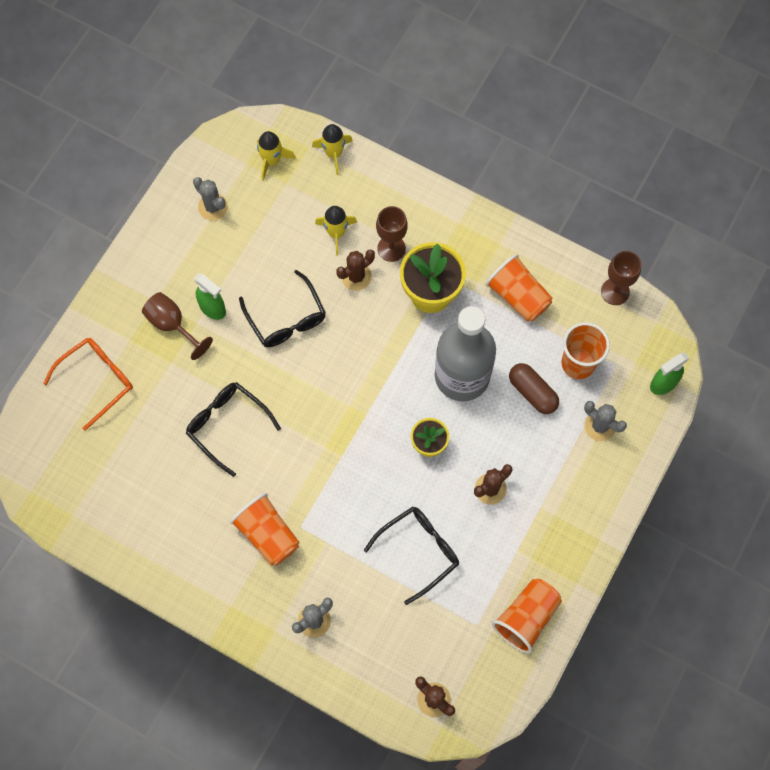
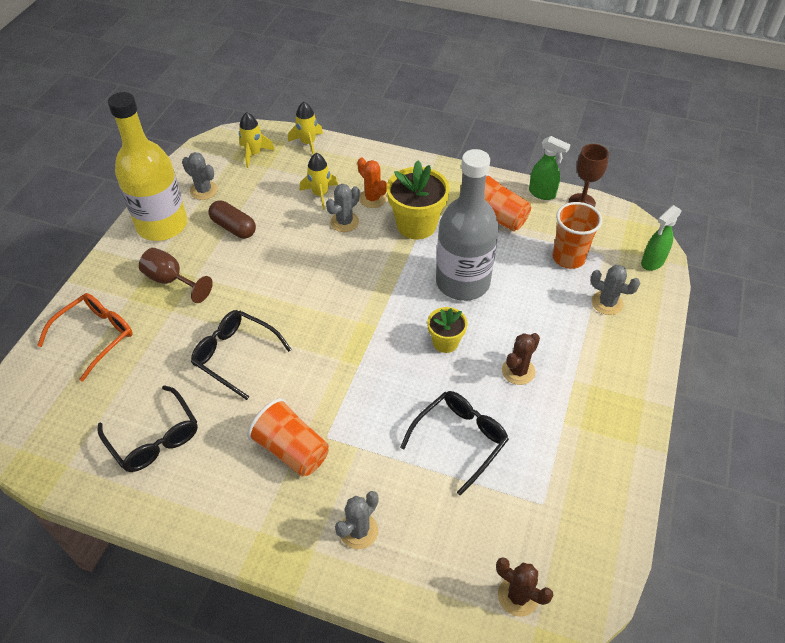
camera: 10 degrees left, 20 degrees down
(166, 249) = (162, 225): none -> yellow bottle
(213, 309) = (211, 263): green spray bottle -> green spray bottle (542, 193)
(286, 318) = (283, 261): black glasses -> black glasses (154, 438)
(356, 276) = (344, 222): brown cactus -> grey cactus
(391, 248) = (372, 198): brown goblet -> orange cactus
(526, 617) = (595, 487): orange cup -> none
(532, 392) = (533, 285): brown capsule -> brown capsule (233, 227)

